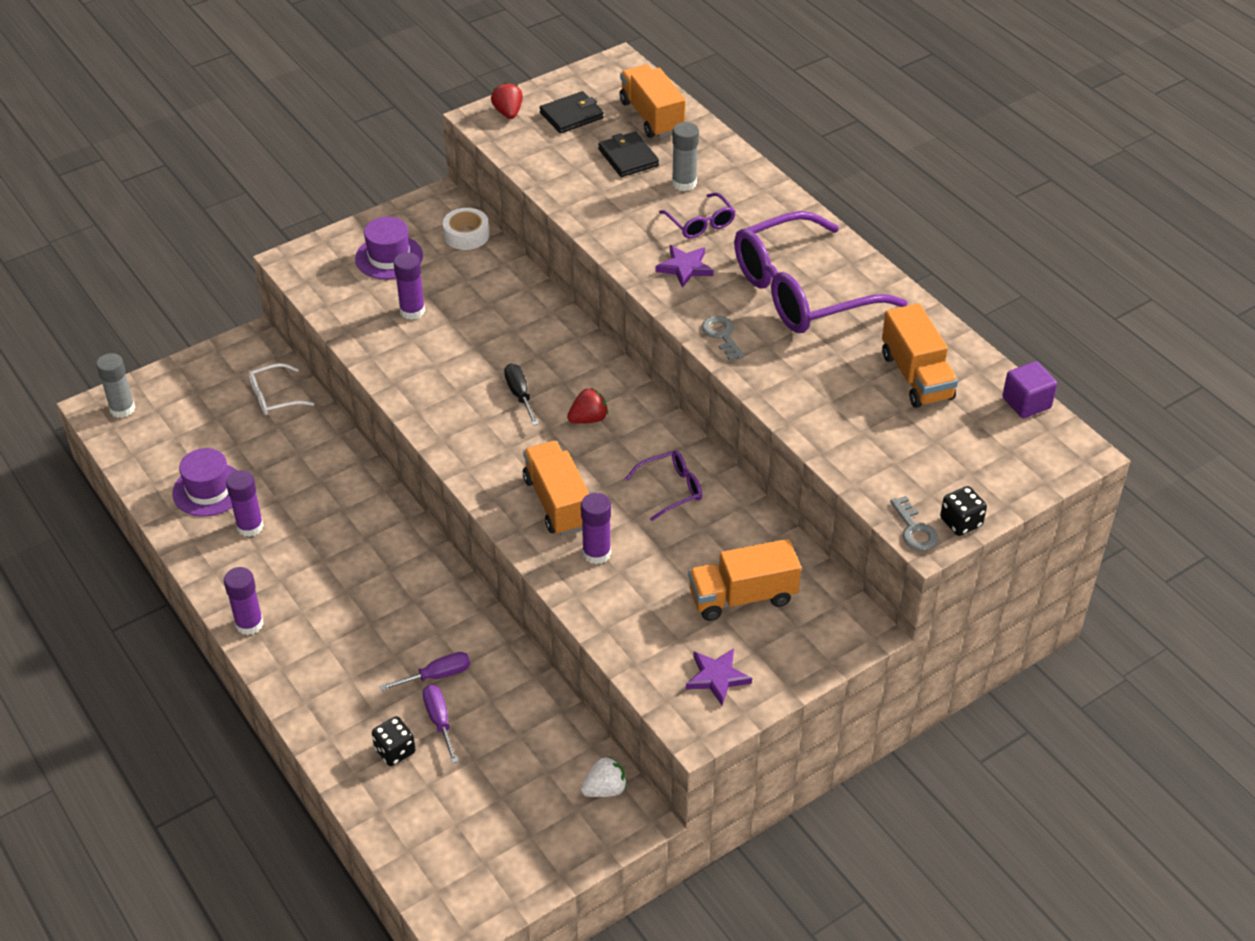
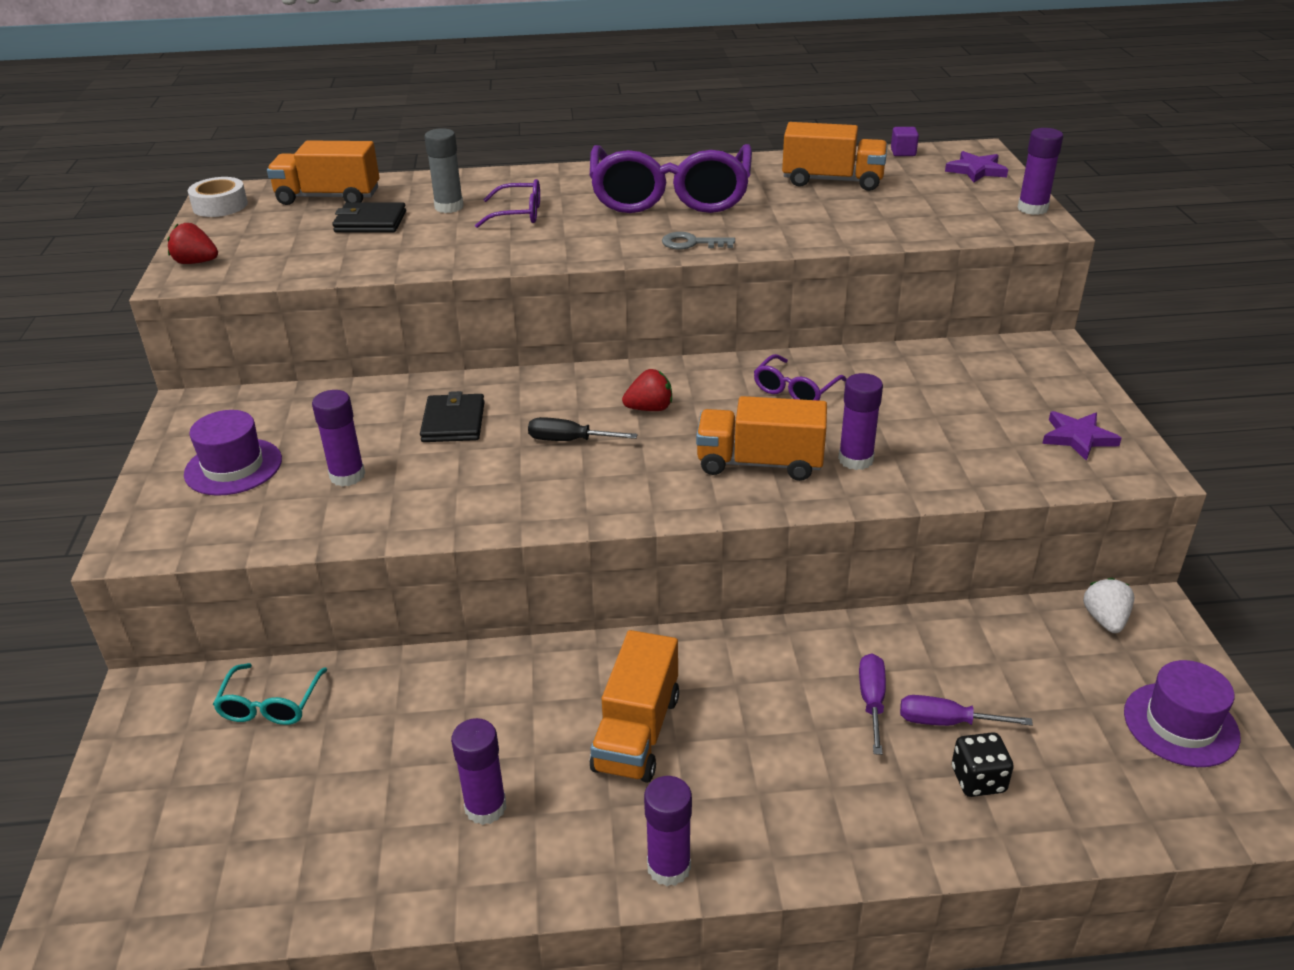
camera: 60 degrees left, 10 degrees down
(122, 409) = (103, 892): grey glue stick -> none
(209, 490) = (374, 833): purple hat -> purple hat (1180, 724)
(274, 397) = (270, 705): white glasses -> turquoise glasses
(466, 235) = (272, 404): white tape -> white tape (220, 206)
(571, 115) = (259, 232): black wallet -> black wallet (453, 422)
(588, 419) = (649, 408): red strawberry -> red strawberry turned 75 degrees clockwise
(671, 489) = (795, 390): purple glasses -> purple glasses turned 150 degrees counterclockwise
(685, 267) = (572, 236): purple star -> purple star (976, 170)
(742, 597) = (973, 393): orange truck -> orange truck (636, 732)
(914, 529) = (1030, 228): grey key -> none
(961, 522) = (1032, 208): black dice -> purple glue stick
(1026, 403) = (903, 152): purple cube -> purple cube, size x0.65

